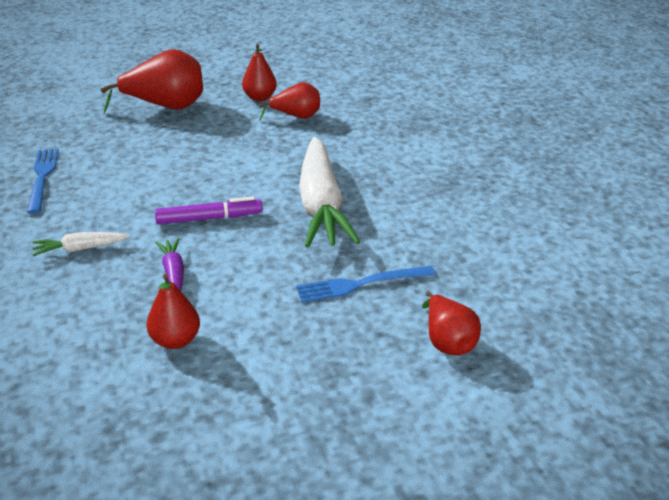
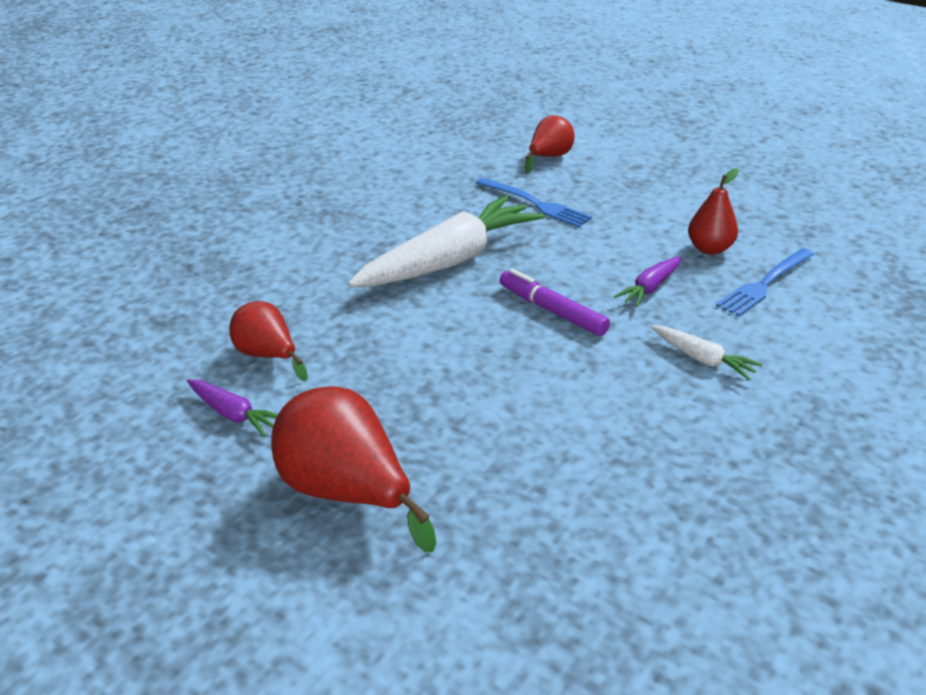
camera: 125 degrees left, 0 degrees up
(42, 177) = (646, 484): blue fork -> blue fork (764, 284)
(260, 98) = (233, 414): red pear -> purple carrot

